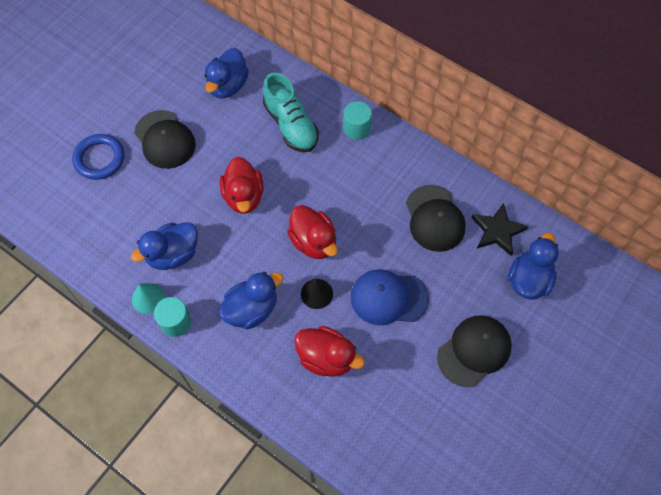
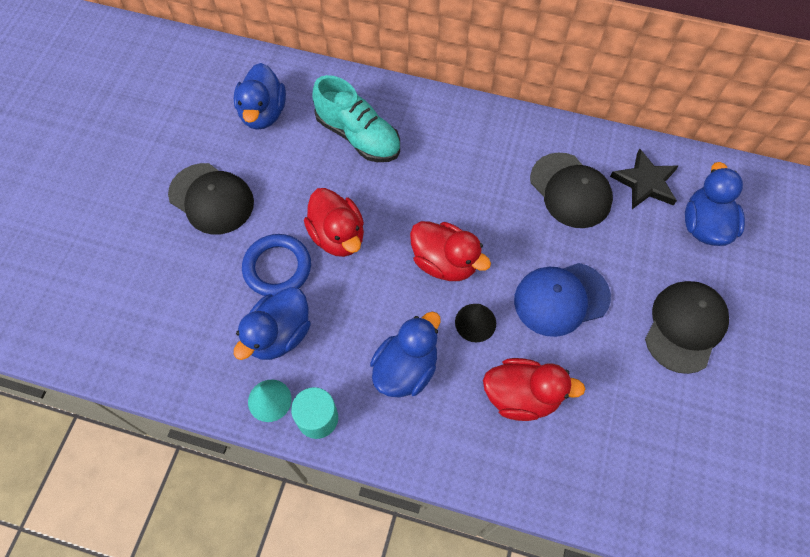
camera: 20 degrees left, 0 degrees up
(99, 159) = (137, 247): blue ring -> blue ring (277, 268)
(356, 128) = (436, 117): turquoise cylinder -> none

